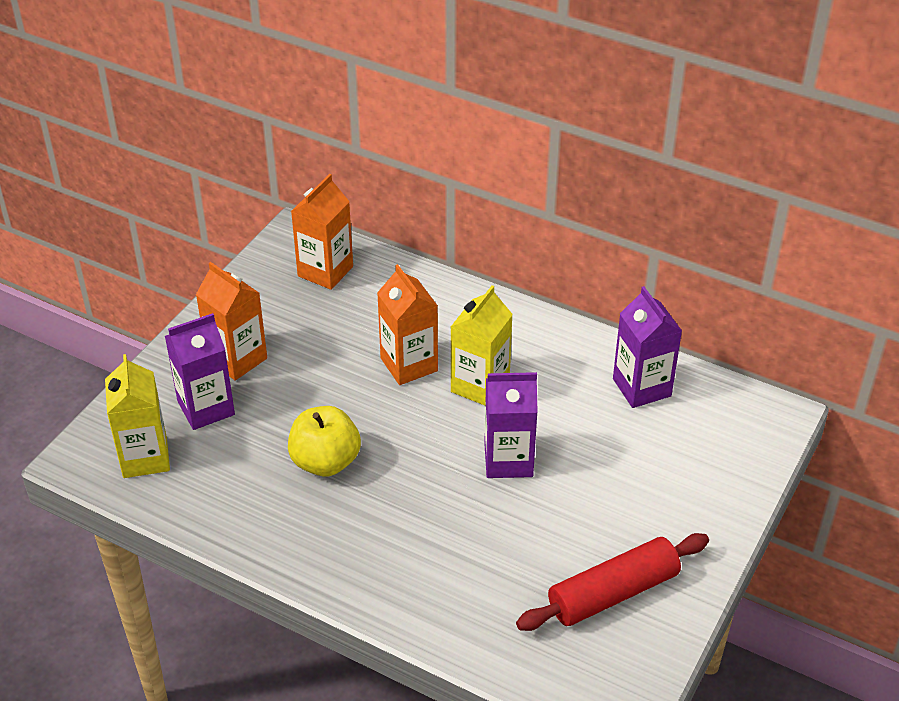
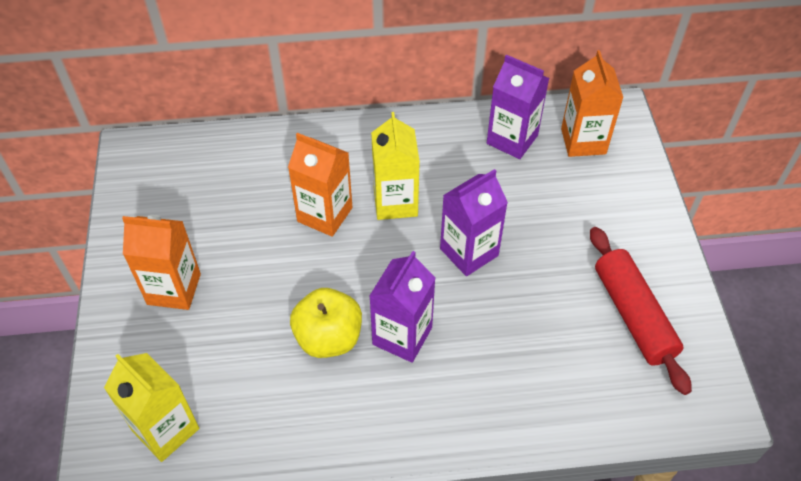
camera: 35 degrees left, 10 degrees up
(206, 408) = (183, 350): purple carton -> purple carton (402, 336)
(325, 271) = (186, 170): orange carton -> orange carton (583, 141)
(613, 593) = (633, 315): red rolling pin -> red rolling pin turned 45 degrees counterclockwise

